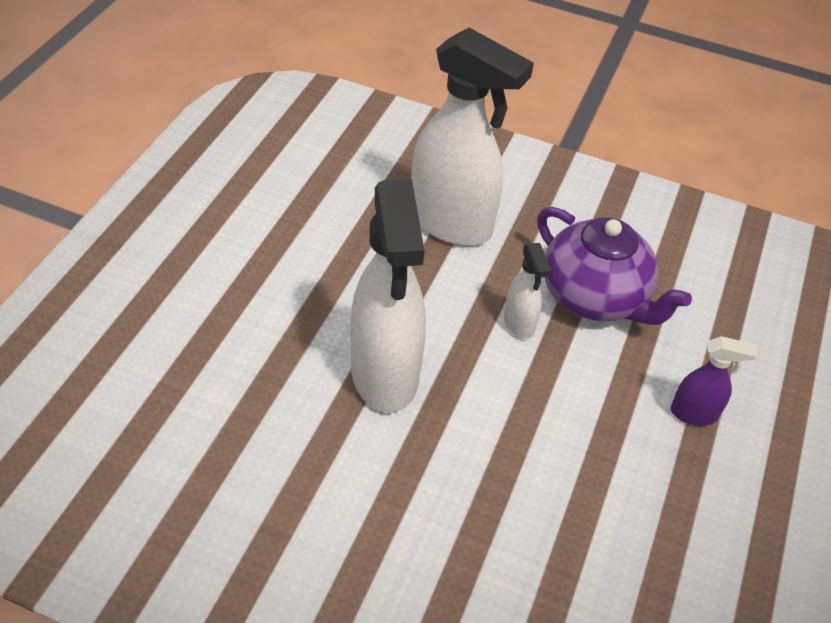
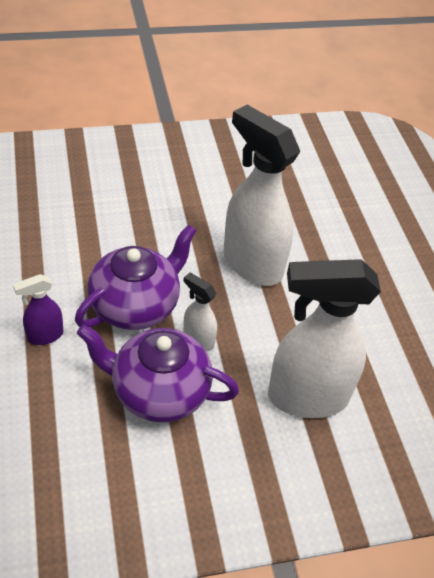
camera: 145 degrees right, 0 degrees up
(566, 395) = (136, 305): none -> purple teapot

